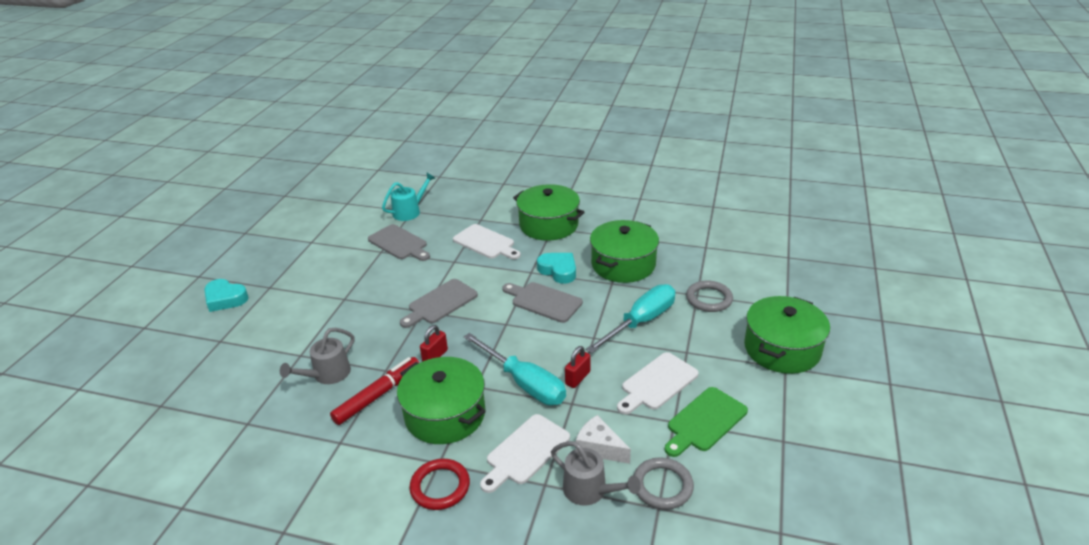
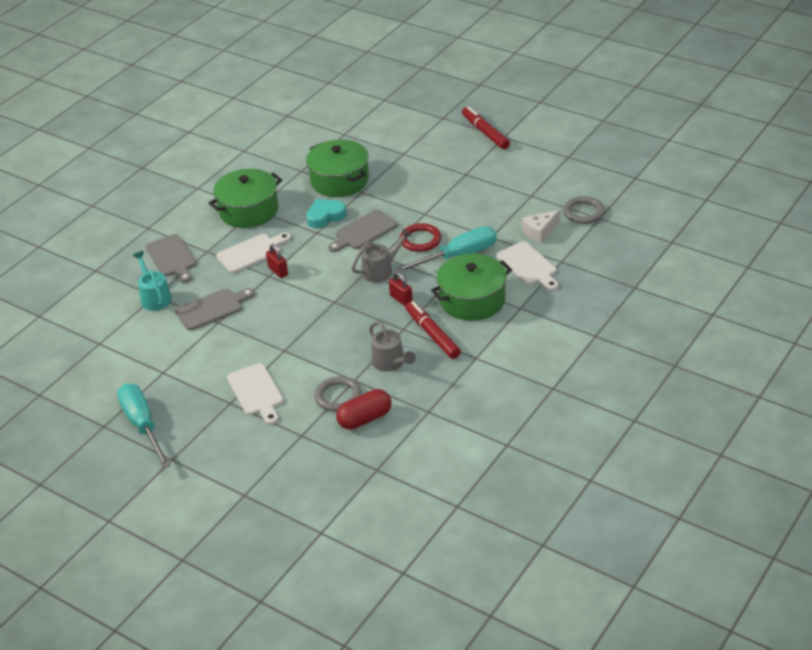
camera: 70 degrees left, 5 degrees up
(225, 299) = (231, 435): turquoise heart -> none
(239, 377) = (365, 419): none -> red capsule
(440, 303) = (329, 290): grey cutting board -> grey cutting board (172, 258)
(440, 487) = (543, 309): red ring -> red ring (420, 240)
(577, 378) = (466, 229): red padlock -> red padlock (278, 271)
(590, 491) = (575, 242): grey watering can -> grey watering can (381, 270)
(640, 322) = (420, 187): turquoise screwdriver -> turquoise screwdriver (143, 425)
(657, 383) = (491, 194): white cutting board -> white cutting board (256, 392)
(705, 421) = (537, 183): green cutting board -> none
(709, 299) = (412, 149): grey ring -> grey ring (338, 396)
(782, 349) = (485, 133): green pot -> red marker

